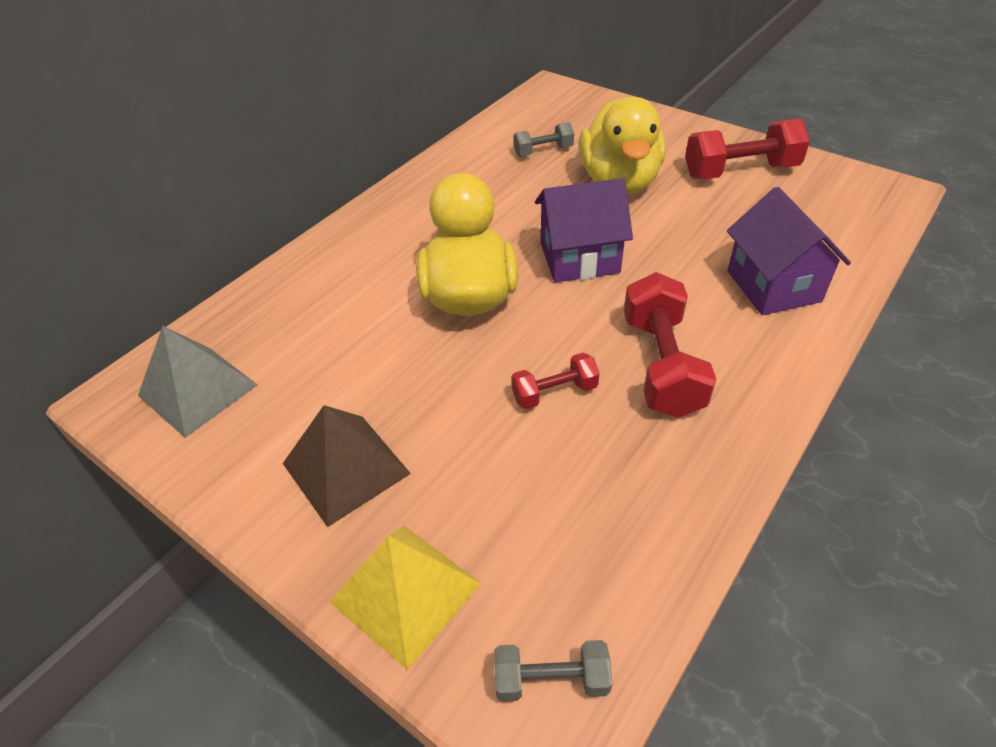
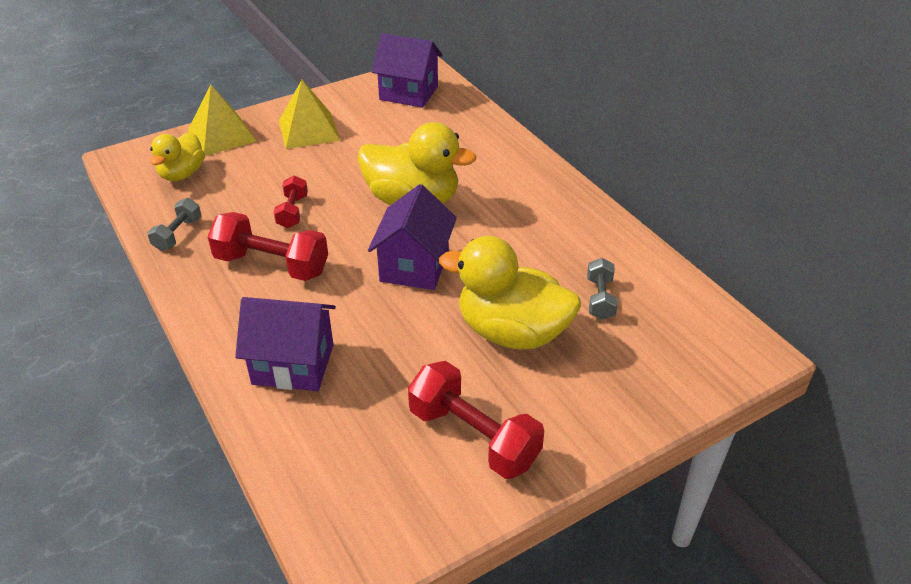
camera: 110 degrees right, 5 degrees down
(197, 390) = (409, 93): grey pyramid -> purple house
(346, 468) = (308, 130): brown pyramid -> yellow pyramid
(546, 584) = (182, 174): none -> yellow duck
(551, 679) = (142, 163): grey dumbbell -> grey dumbbell (178, 234)
(740, 171) = (474, 437): red dumbbell -> red dumbbell turned 60 degrees counterclockwise

